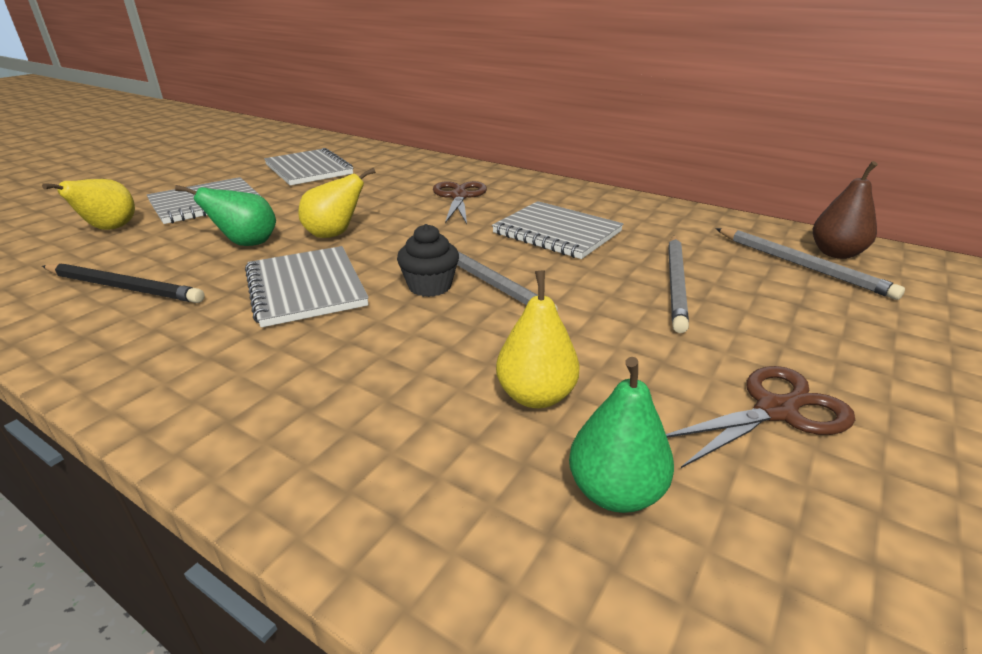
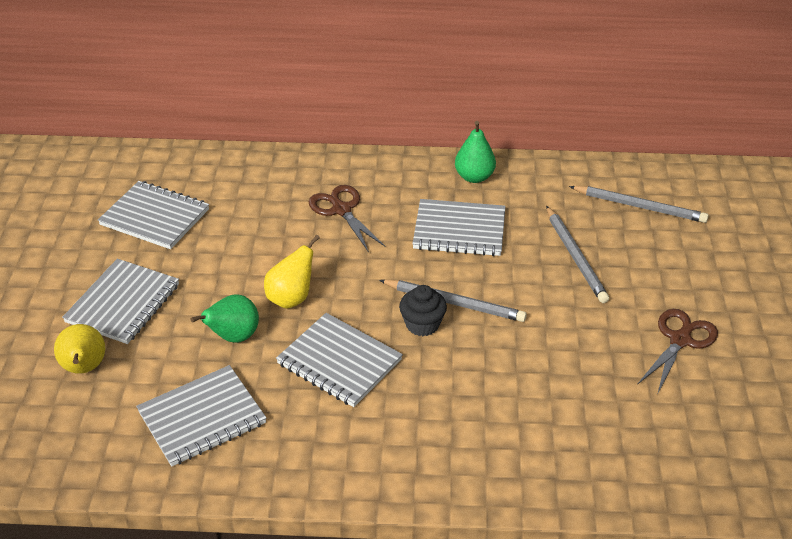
camera: 30 degrees left, 10 degrees up
(124, 287) = (202, 418): black pencil -> grey notebook
(536, 396) = (561, 383): yellow pear -> none
(615, 492) = (637, 420): green pear -> green pear (474, 177)
(836, 253) = (654, 184): brown pear -> none

